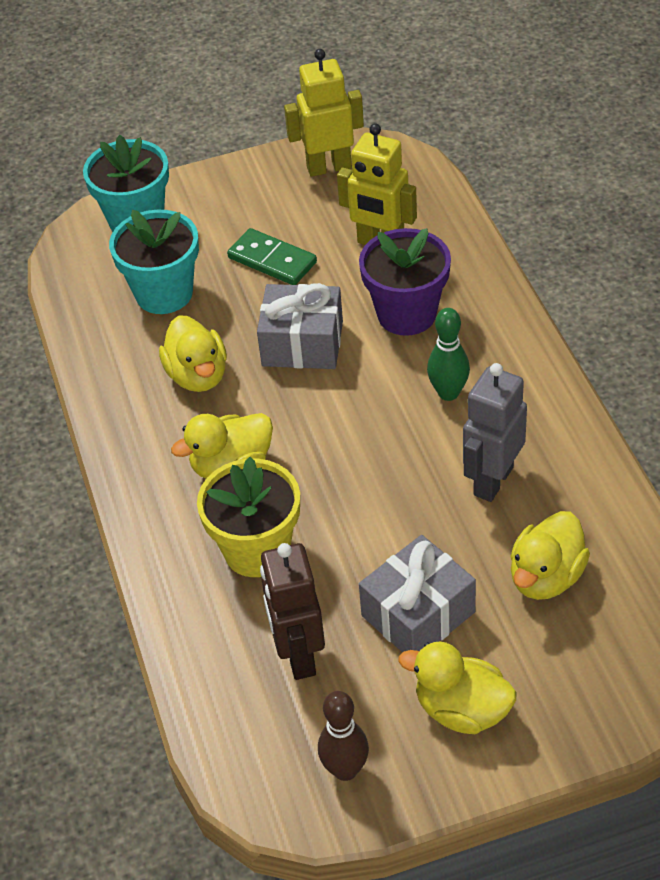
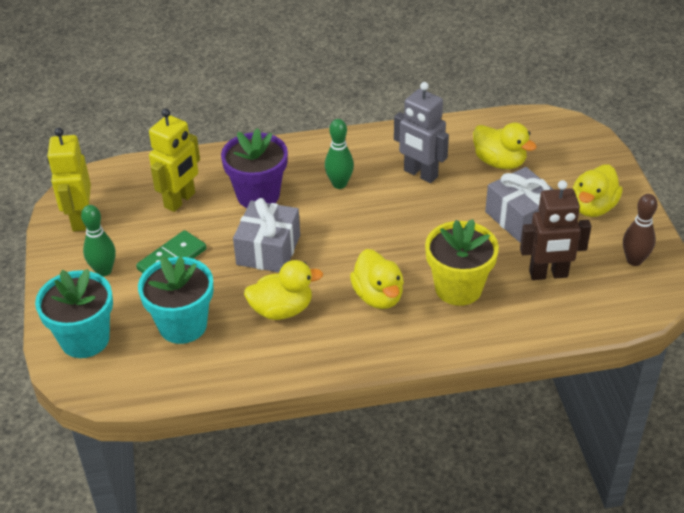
camera: 85 degrees left, 5 degrees down
(245, 208) = (104, 271): none -> green bowling pin

